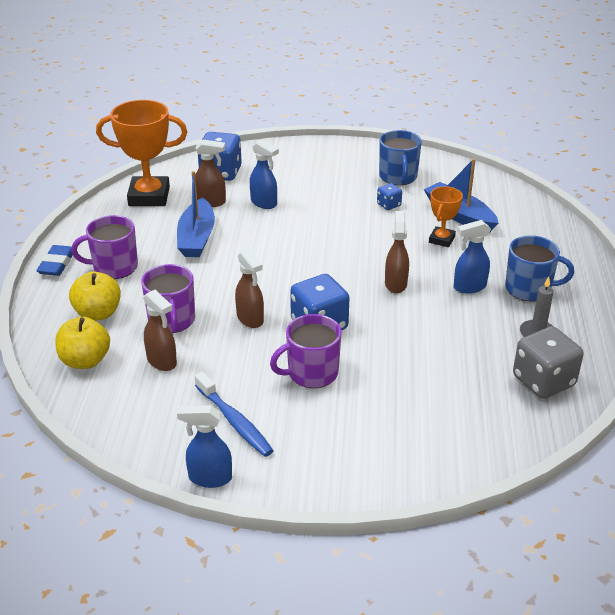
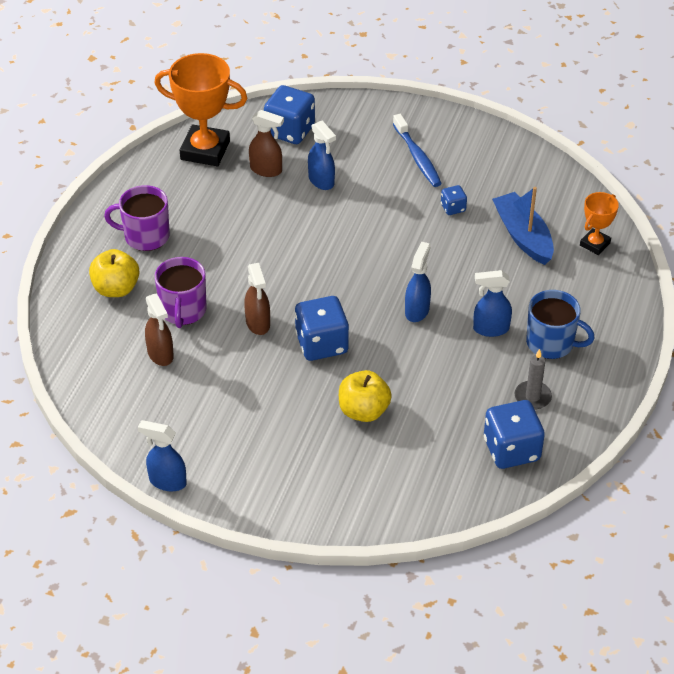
camera: 15 degrees right, 10 degrees up
(57, 264) = (91, 221): blue eraser -> none
(85, 361) = (91, 339): yellow apple -> yellow apple (363, 411)
(196, 238) = (237, 214): blue boat -> none
(235, 421) = (206, 431): blue toothbrush -> blue toothbrush (417, 157)
(311, 373) = (294, 395): purple mug -> none
(395, 284) = (417, 310): brown spray bottle -> blue spray bottle
(398, 177) = (480, 171): blue mug -> none
(441, 239) = (489, 264): orange trophy -> orange trophy (595, 244)
(543, 381) = (511, 450): grey dice -> blue dice

